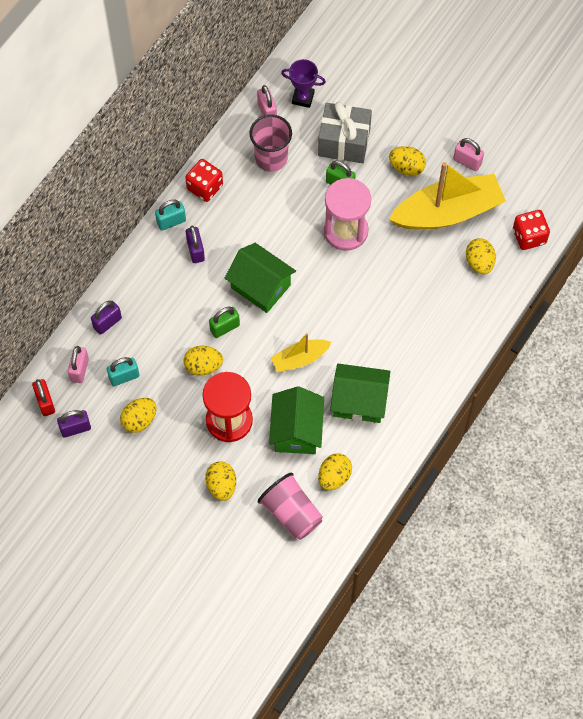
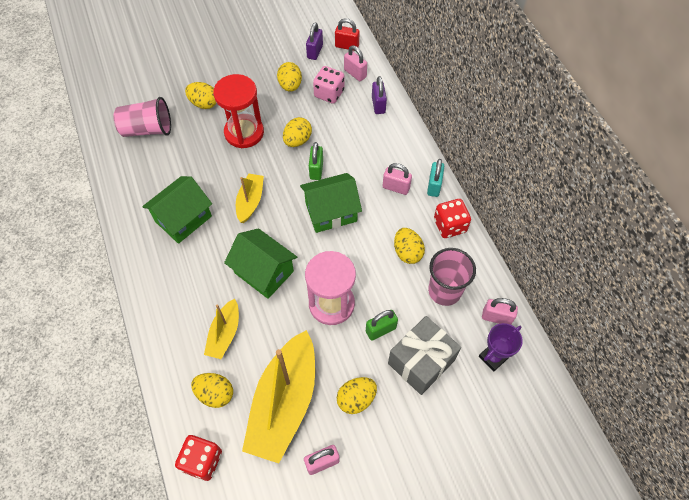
camera: 125 degrees right, 5 degrees down
(124, 377) = (329, 93): turquoise padlock -> pink dice
(195, 250) = (396, 187): purple padlock -> pink padlock
(296, 430) = (199, 166): green house -> green house (264, 272)
(334, 477) = (146, 168): yellow egg -> yellow egg (407, 252)
(431, 290) = (225, 333): none -> yellow boat

